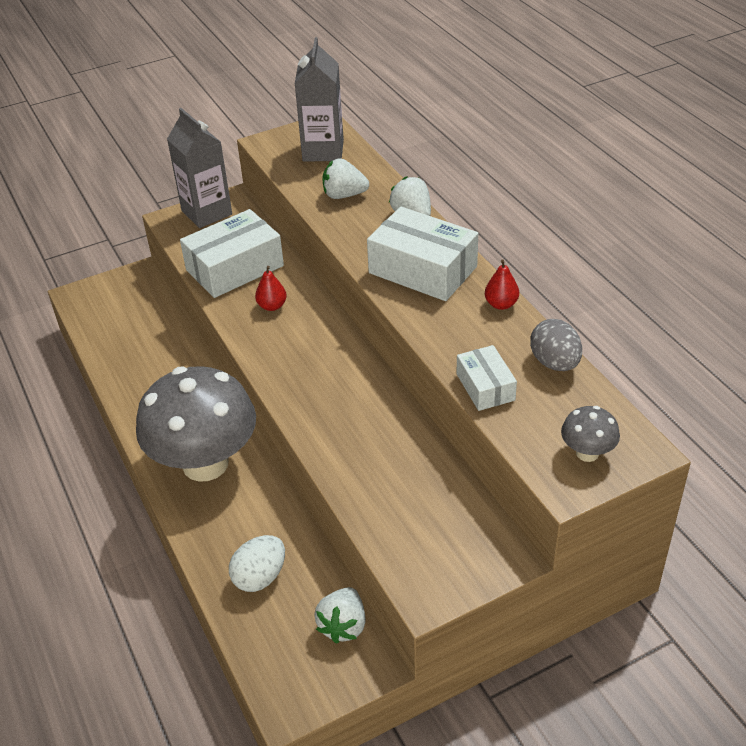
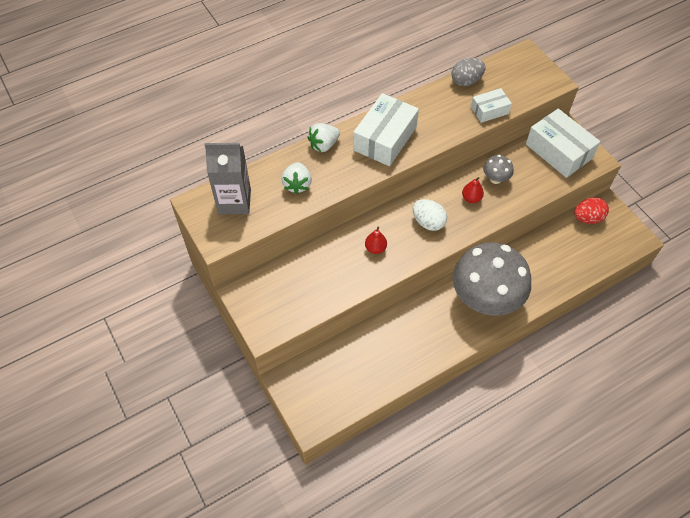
camera: 95 degrees left, 15 degrees up
(207, 213) = (257, 307): grey carton -> none
(234, 268) = (331, 277): white box -> white box (558, 151)
(260, 577) = (565, 259): white egg -> white egg (428, 222)
(343, 626) = (587, 218): white strawberry -> red egg
(501, 304) = (417, 102): red pear -> red pear (471, 198)
(587, 453) = (531, 73): grey mushroom -> grey mushroom (495, 179)

